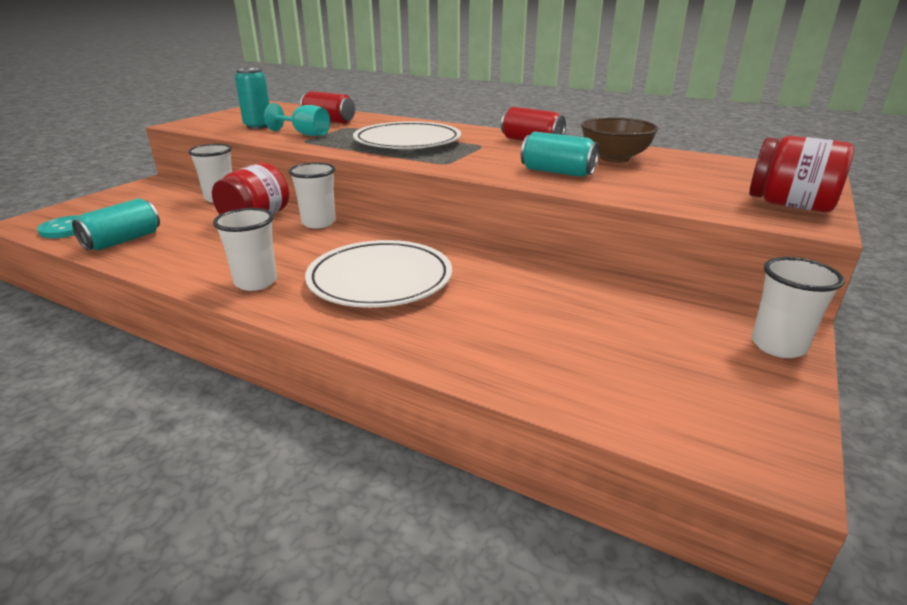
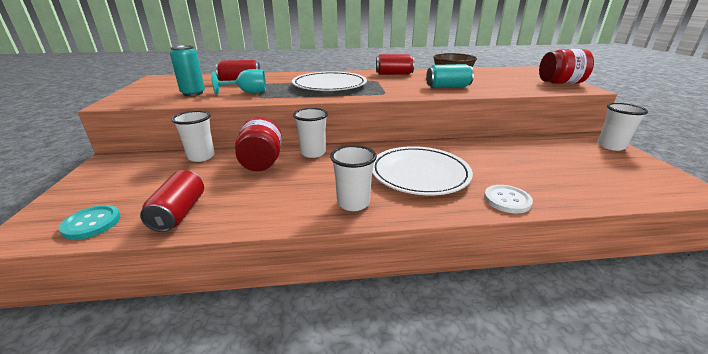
camera: 35 degrees left, 0 degrees up
(123, 241) = (179, 213): turquoise can -> red can
(416, 343) = (507, 200): none -> white button

